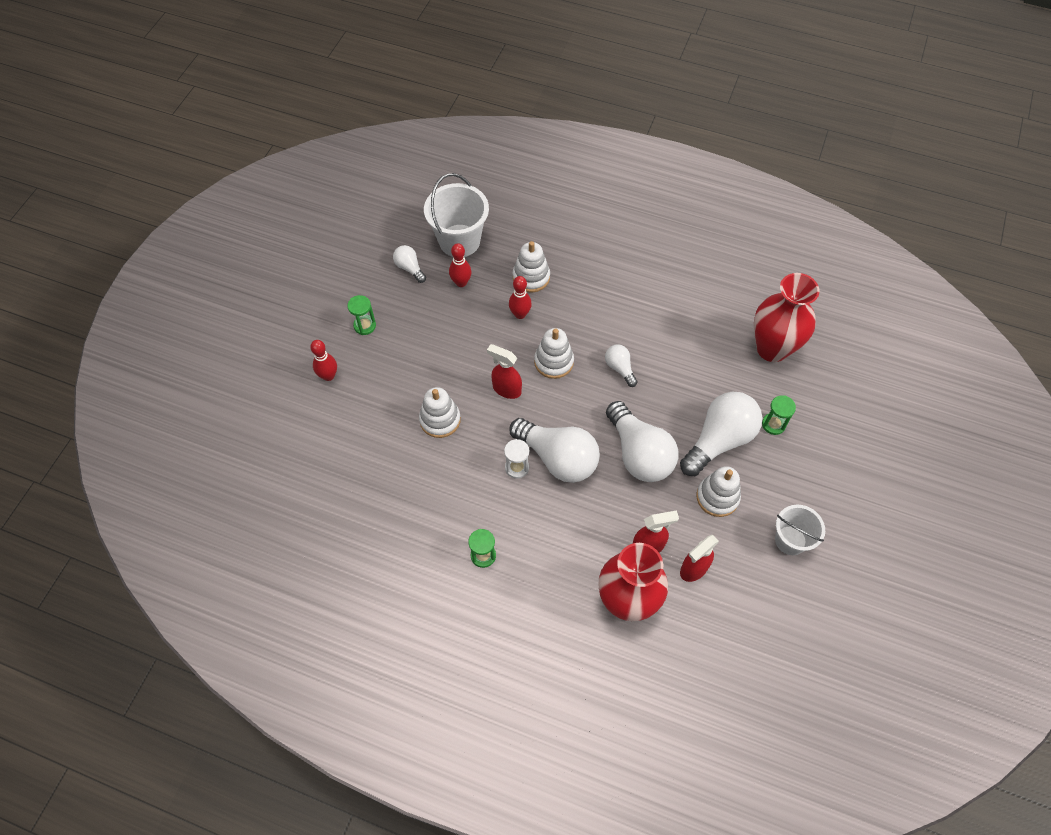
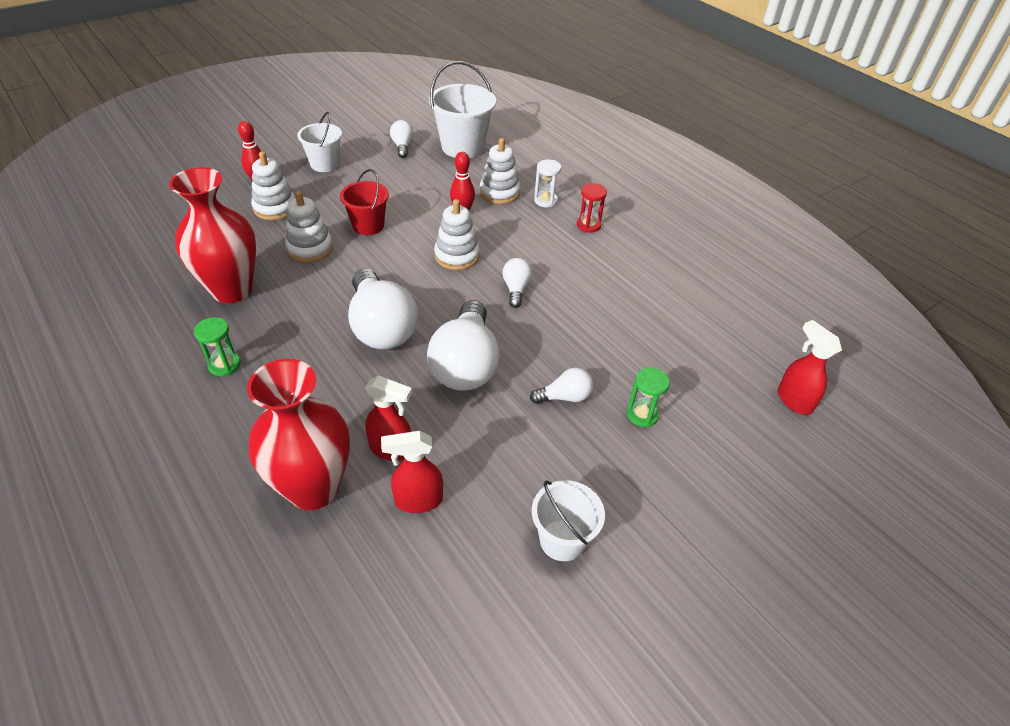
camera: 30 degrees right, 15 degrees down
(365, 326) = (325, 164): green hourglass -> white bucket
(461, 282) = (434, 171): red bowling pin -> none
(462, 371) = (368, 226): none -> red bucket
(506, 389) = (392, 255): red spray bottle -> red spray bottle (793, 400)
(517, 467) = (335, 314): white hourglass -> white hourglass (545, 200)
(622, 274) = (588, 225): none -> red hourglass
(717, 497) = (513, 447): white stacking toy -> white stacking toy (275, 208)
(719, 440) = (564, 397): white light bulb -> white light bulb, size x0.48
(772, 348) = (699, 348): red vase -> red vase (232, 290)

